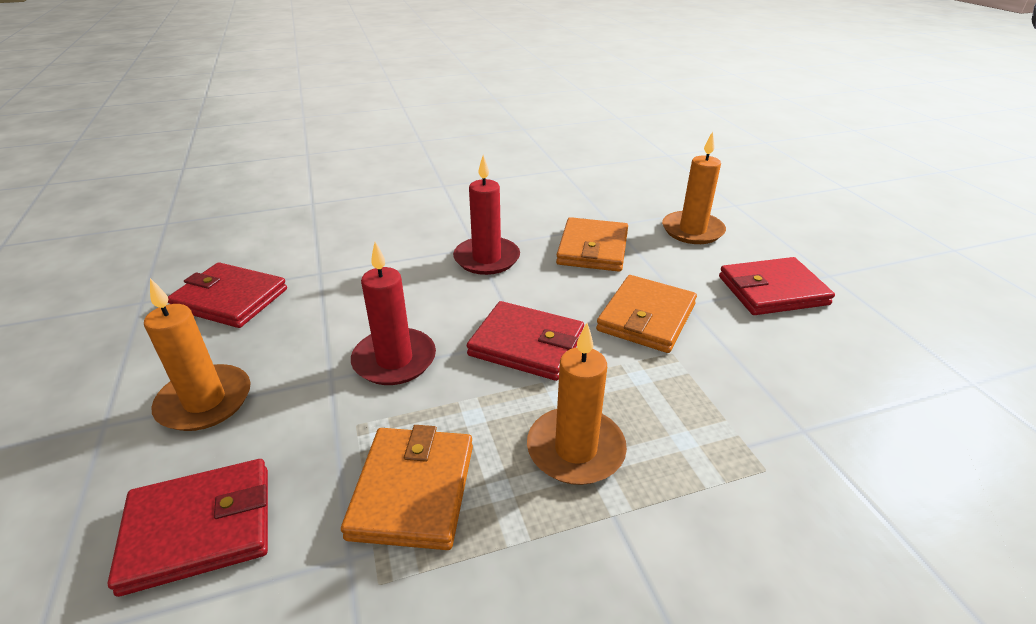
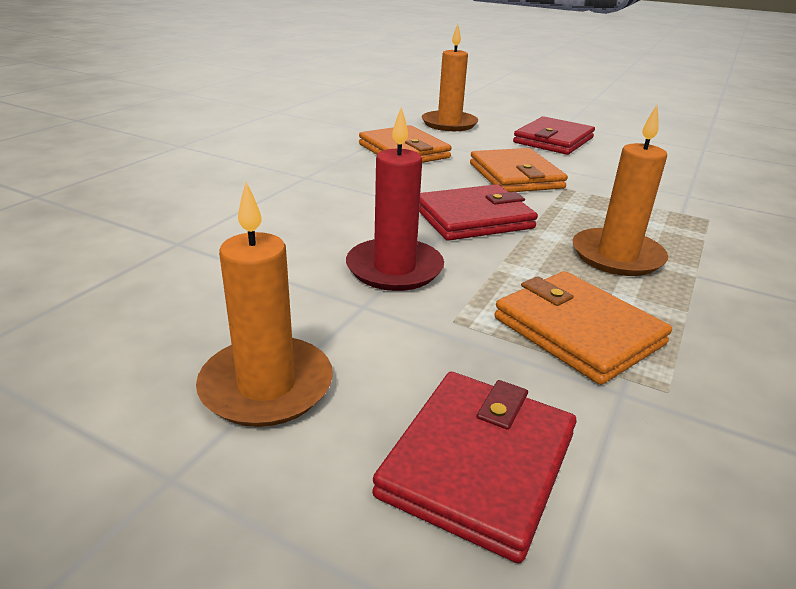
camera: 45 degrees left, 5 degrees down
(230, 299) = (103, 302): red wallet -> none
(487, 259) = (332, 181): red candle -> none

